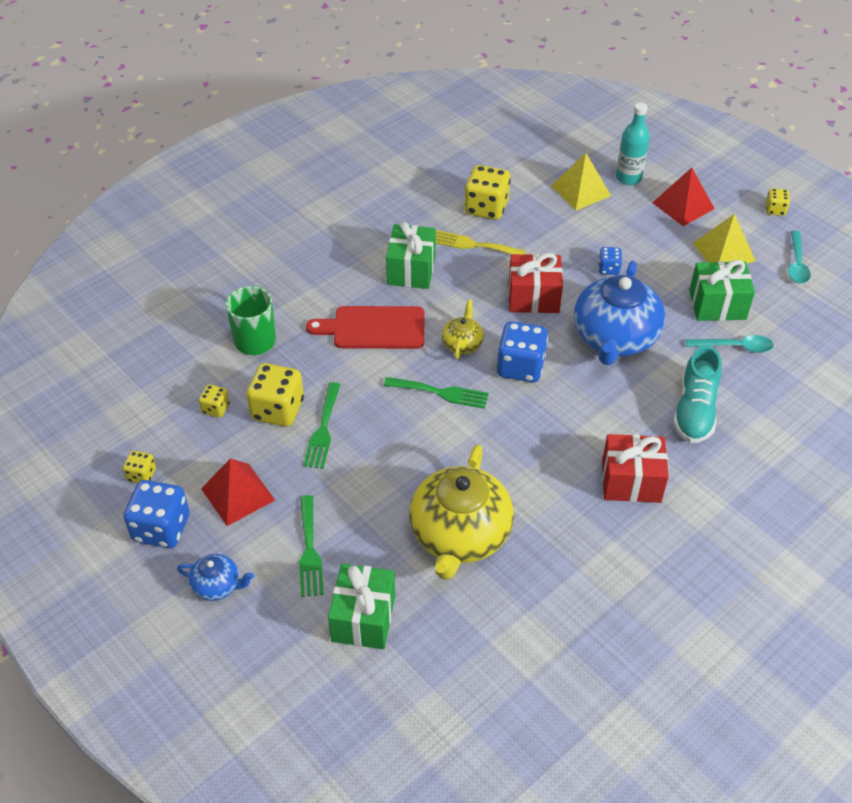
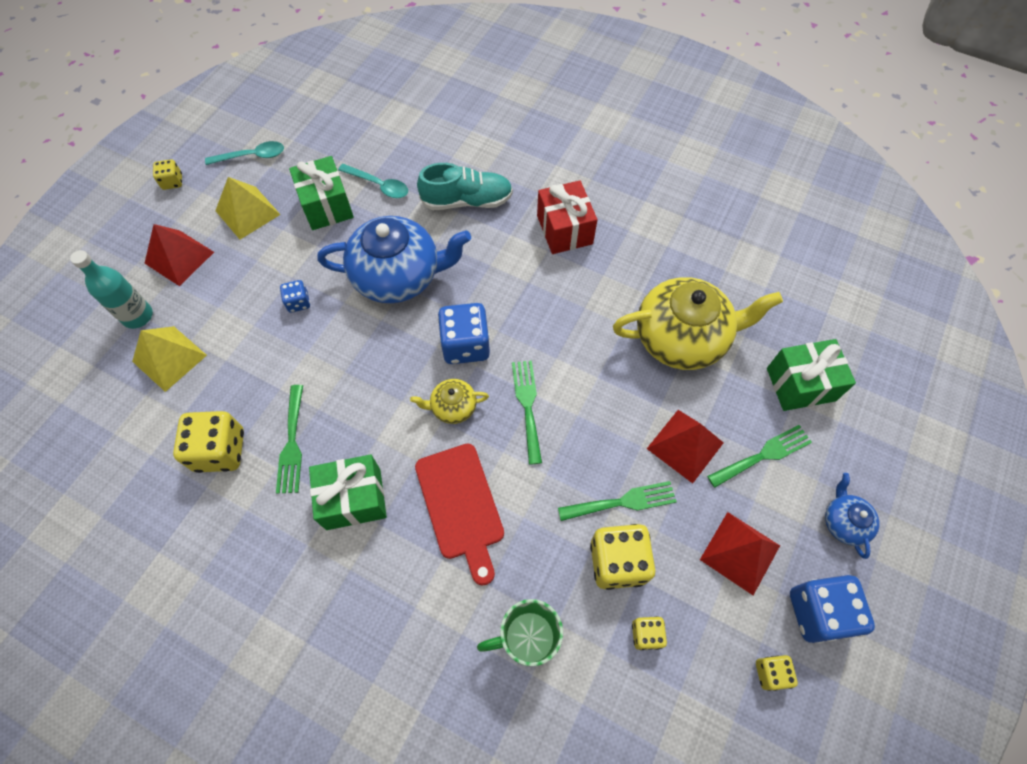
camera: 110 degrees left, 15 degrees up
(349, 493) = (685, 445): none -> red pyramid
(473, 245) = (292, 444): yellow fork -> green fork
(533, 297) = (362, 359): red gift -> none
(735, 347) = (378, 185): turquoise spoon -> turquoise spoon turned 135 degrees clockwise

